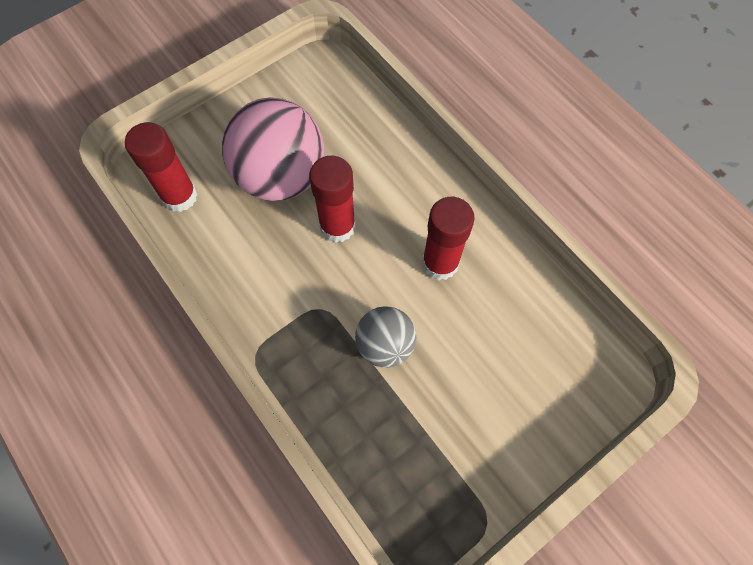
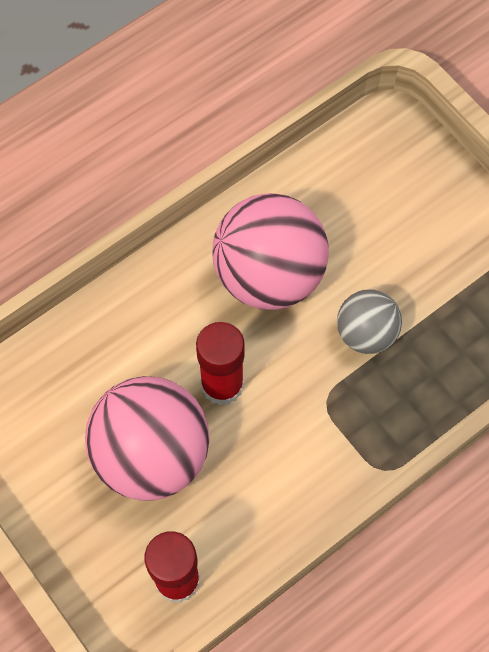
camera: 90 degrees left, 0 degrees up
(440, 263) = (269, 275): red glue stick -> pink ball

